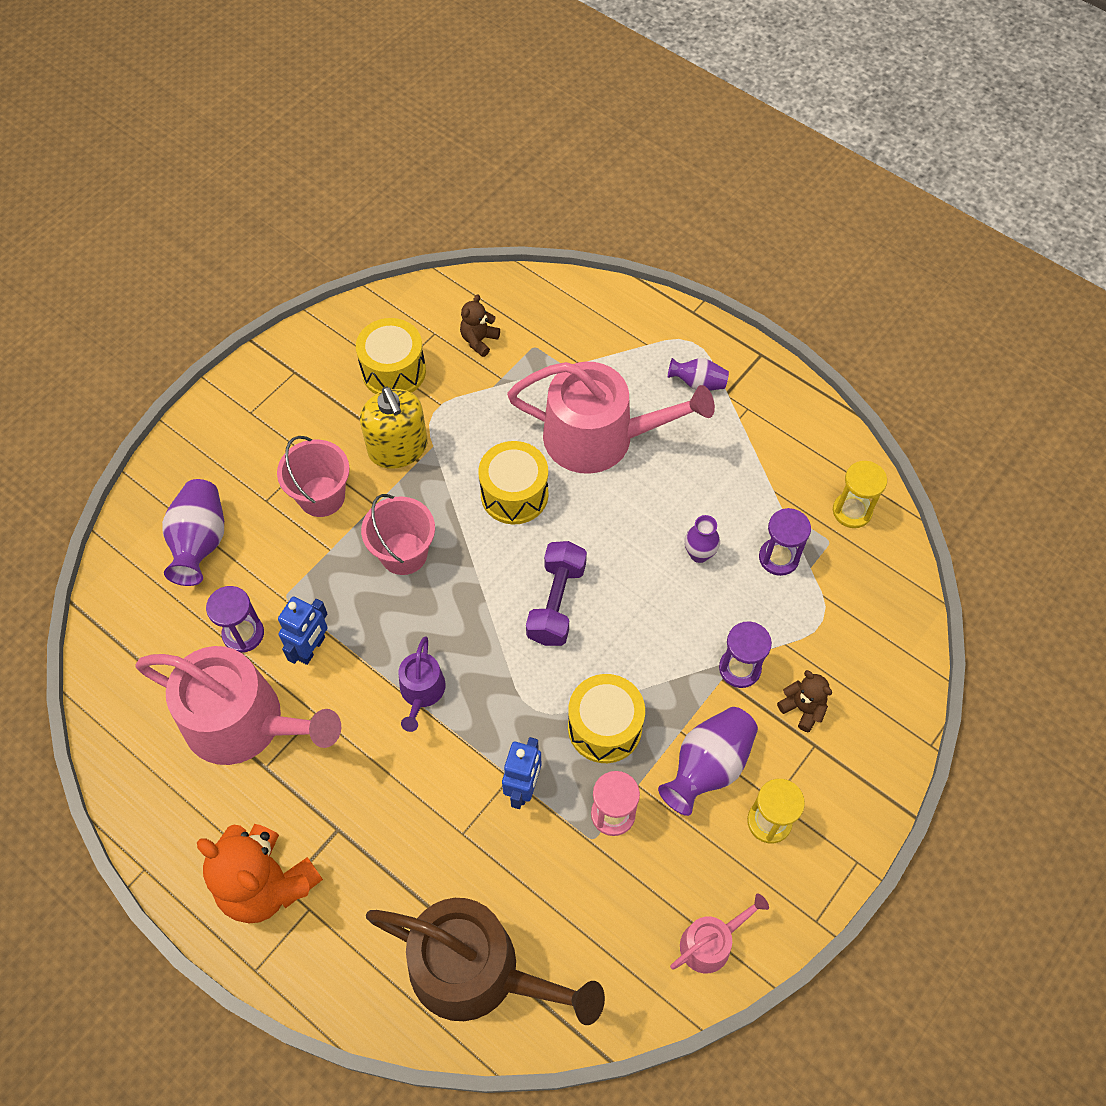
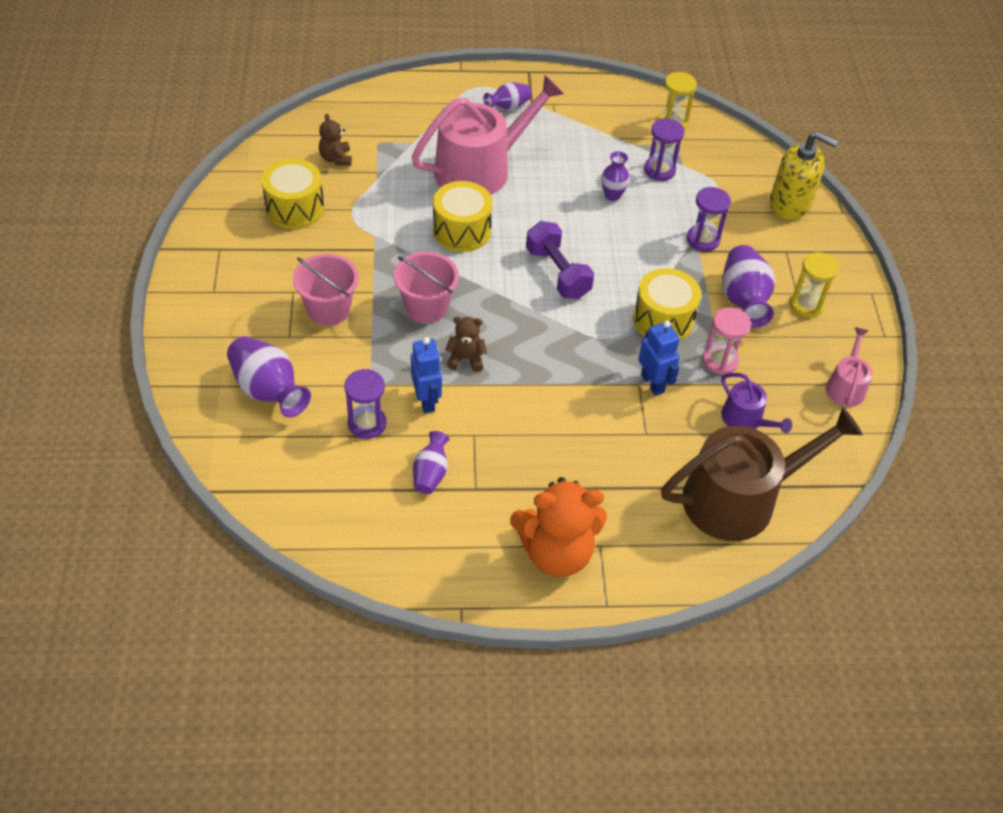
camera: 45 degrees left, 10 degrees down
(245, 723) = (430, 473): pink watering can -> purple vase
(398, 448) = (351, 250): yellow soap dispenser -> yellow soap dispenser (790, 204)
(421, 692) = (529, 376): purple watering can -> purple watering can (745, 420)
(802, 708) = (759, 237): brown teddy bear -> brown teddy bear (466, 359)

